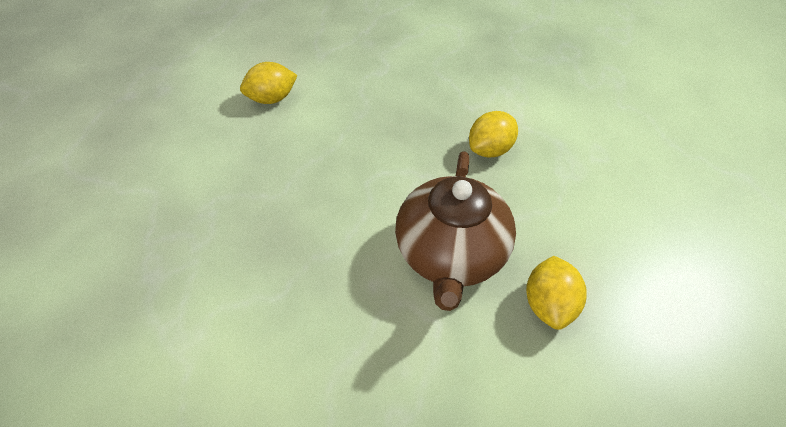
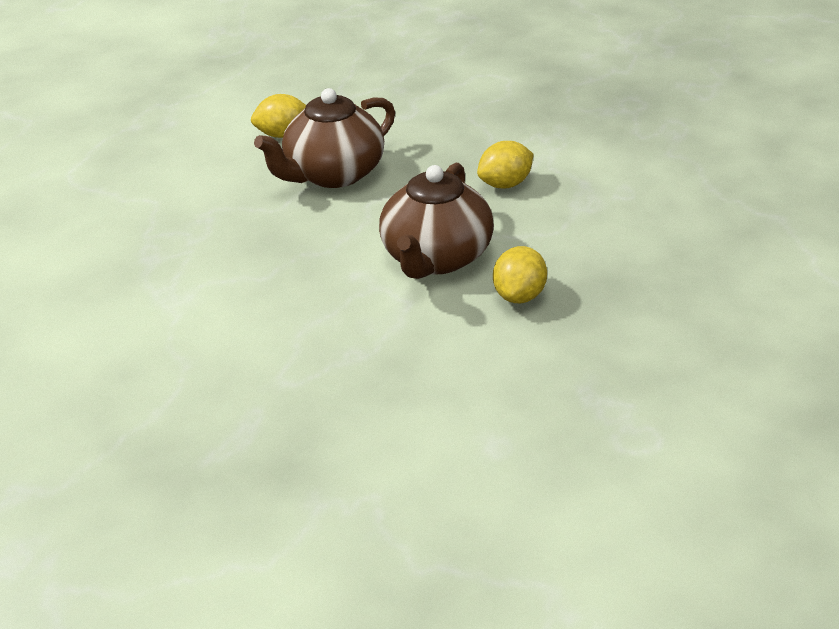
camera: 10 degrees right, 15 degrees down
(327, 146) = (333, 174): none -> brown teapot

